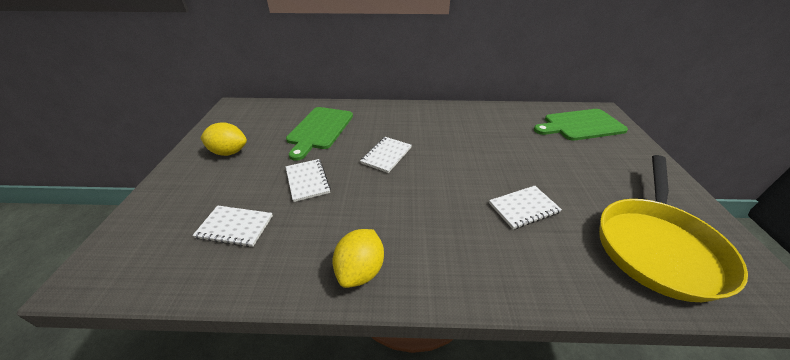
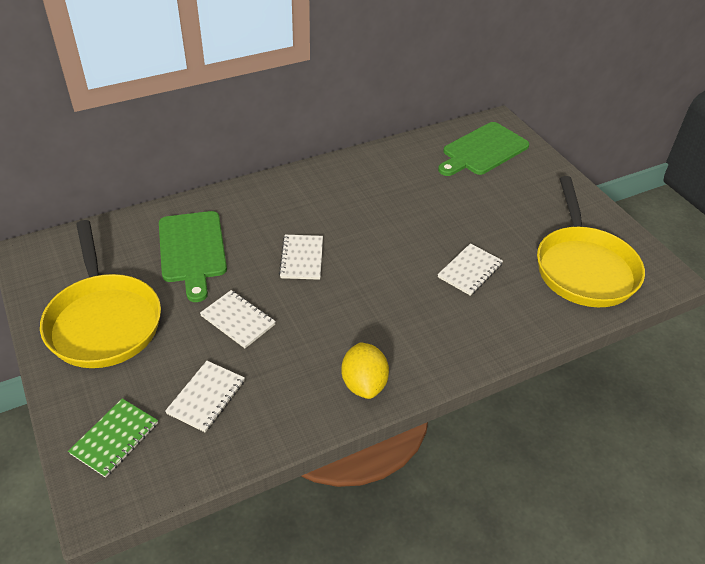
camera: 30 degrees left, 5 degrees up
(150, 231) = (115, 438): none -> green notebook
(229, 152) = (103, 321): yellow lemon -> yellow pan
(235, 227) = (206, 397): white notebook -> white notebook turned 45 degrees counterclockwise

